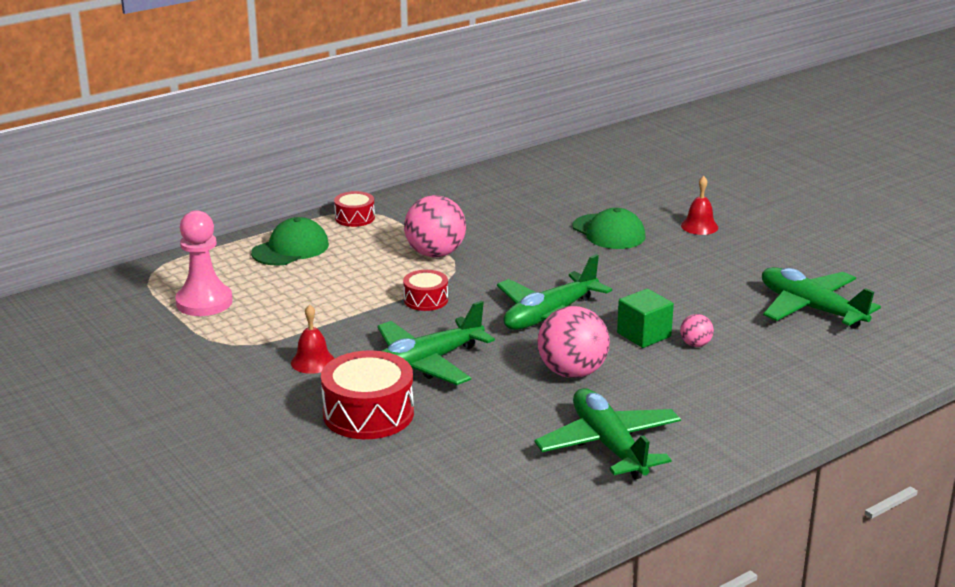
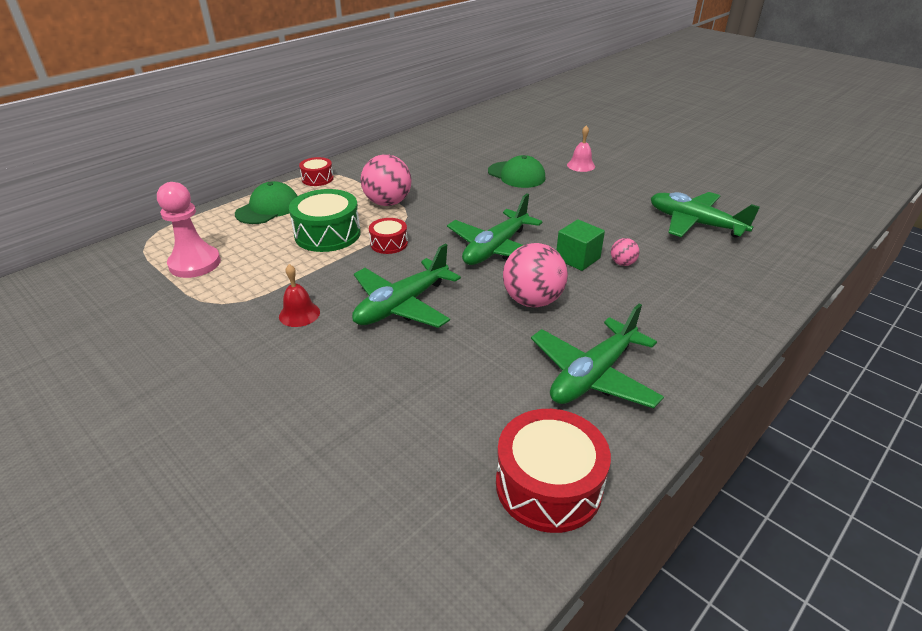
camera: 10 degrees left, 10 degrees up
(356, 283) = (327, 234): none -> green drum
(368, 413) = (360, 366): red drum -> red drum (548, 485)
(609, 445) = (593, 375): green plane -> green plane turned 105 degrees counterclockwise
(699, 226) = (581, 165): red bell -> pink bell

